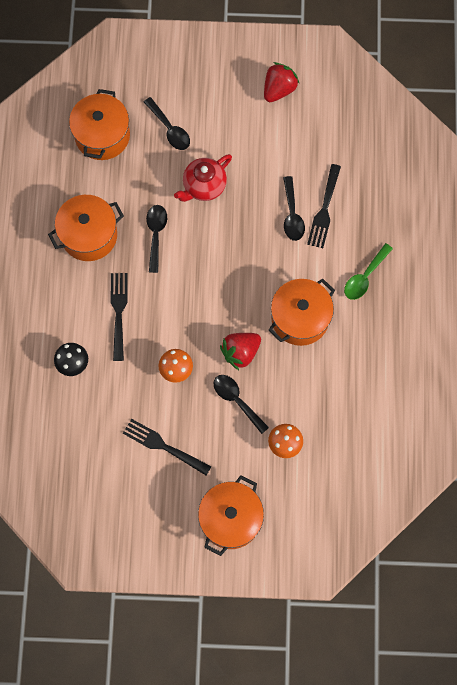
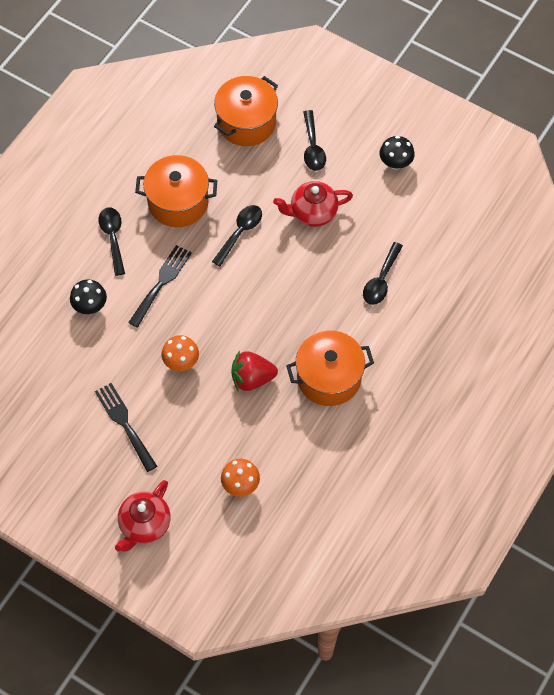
camera: 30 degrees right, 10 degrees down
(230, 519) = (144, 525): orange pot -> red teapot
(237, 400) = (220, 420): black spoon -> black spoon (113, 238)
(244, 108) = (395, 163): none -> black mushroom
(279, 89) = (439, 163): red strawberry -> none
(324, 210) = (415, 292): black fork -> none
(365, 277) = (417, 373): green spoon -> none

